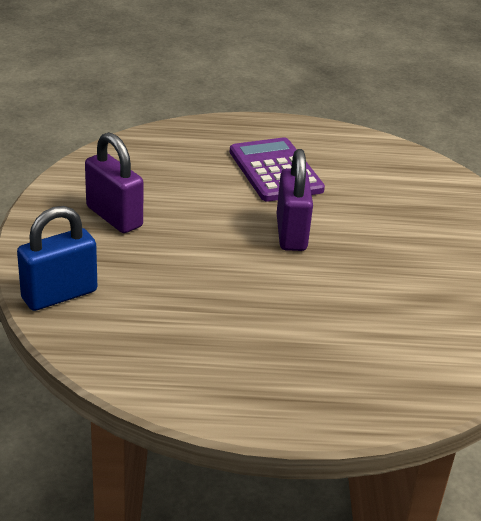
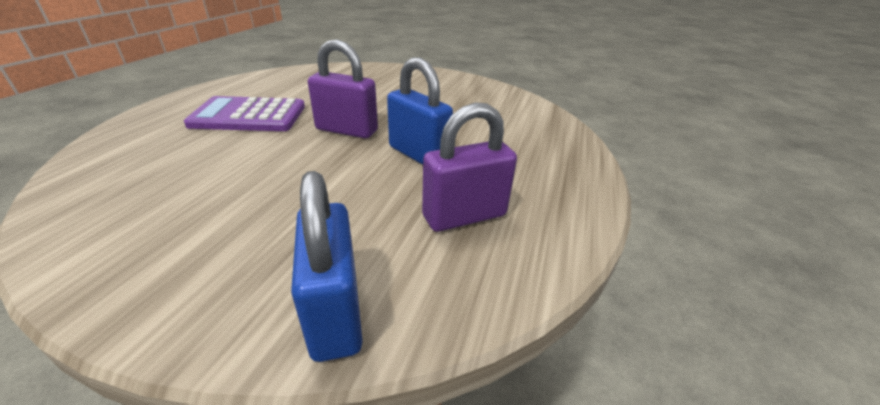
camera: 70 degrees left, 0 degrees up
(114, 217) = (209, 224): purple padlock -> purple padlock (464, 216)
(275, 289) = (418, 154): none -> blue padlock

